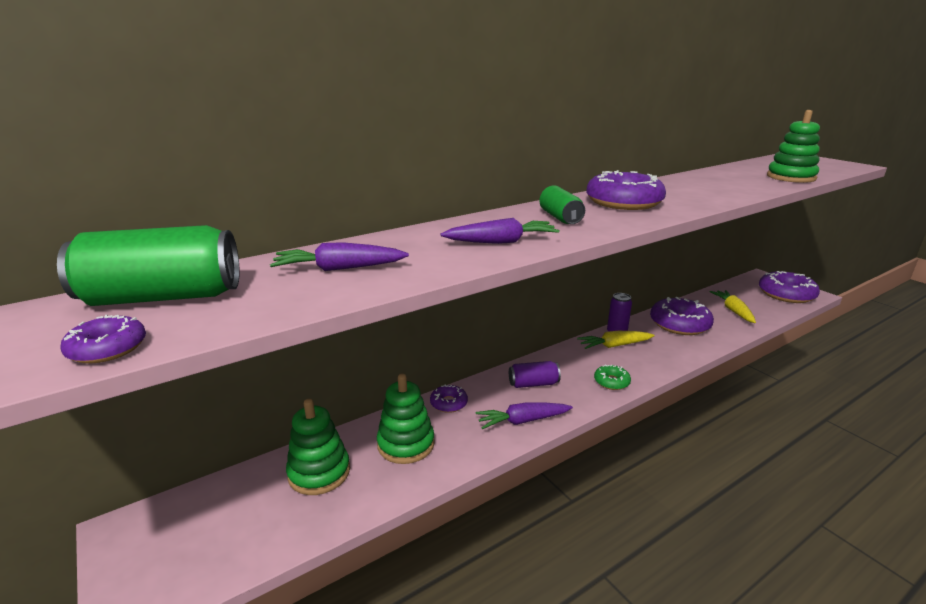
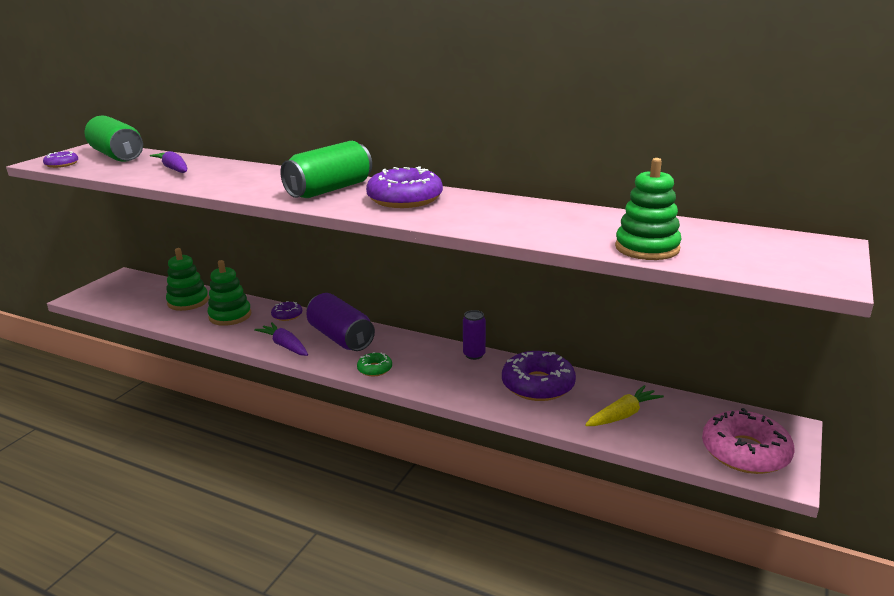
camera: 60 degrees right, 0 degrees up
(501, 242) = (252, 186): purple carrot -> none
(533, 384) = (341, 338): purple can -> purple can, size x1.78
(560, 218) = (330, 190): green can -> green can, size x1.78
(614, 345) = (445, 358): yellow carrot -> none
(786, 294) = (745, 452): purple donut -> pink donut

